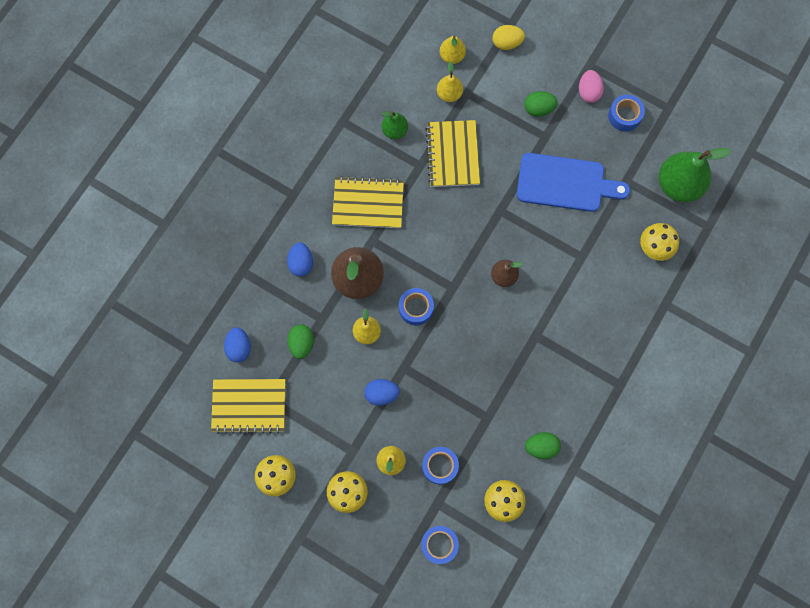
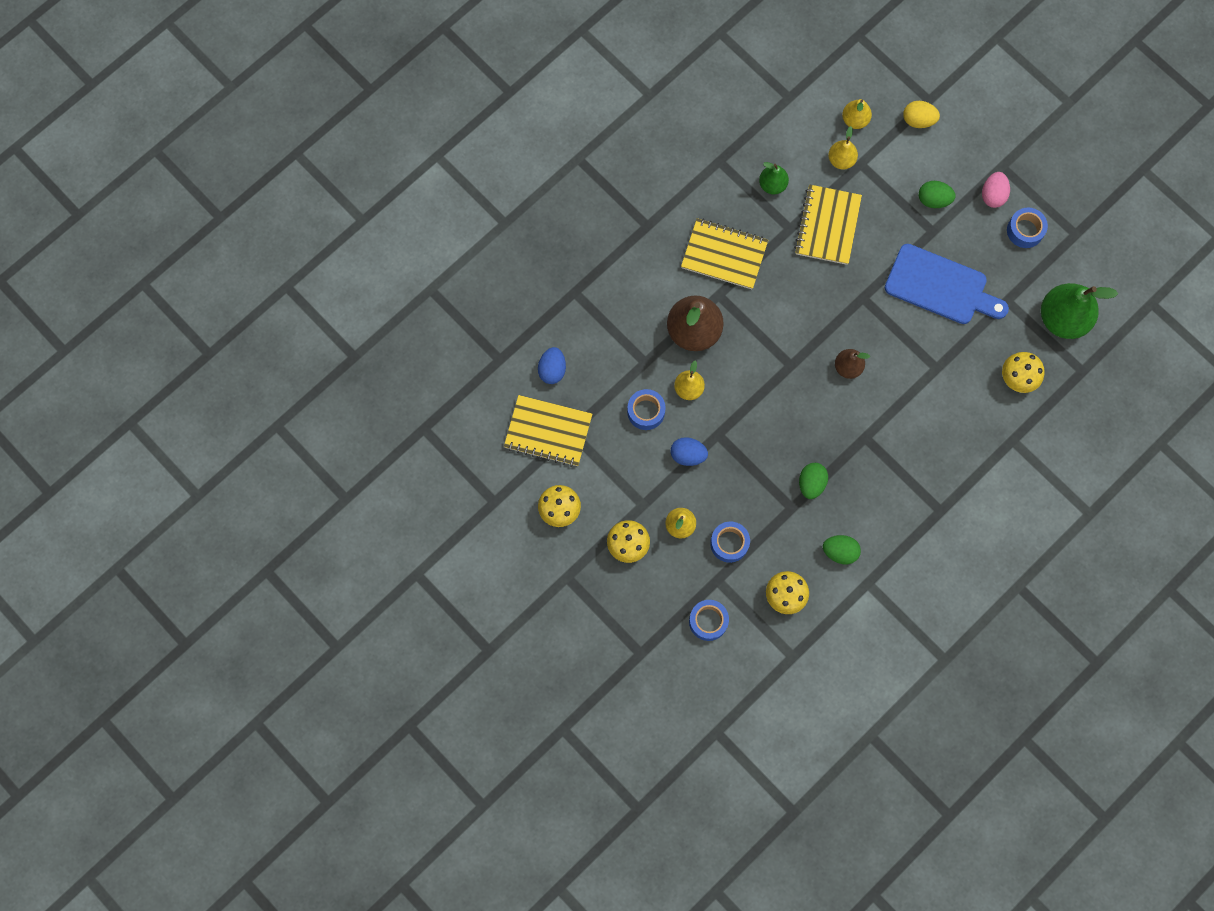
camera: 15 degrees right, 0 degrees up
(301, 263) = (638, 299): blue egg -> none
(301, 343) = (618, 382): green egg -> green egg (811, 483)
(416, 308) = (746, 377): blue tape -> blue tape (646, 411)

